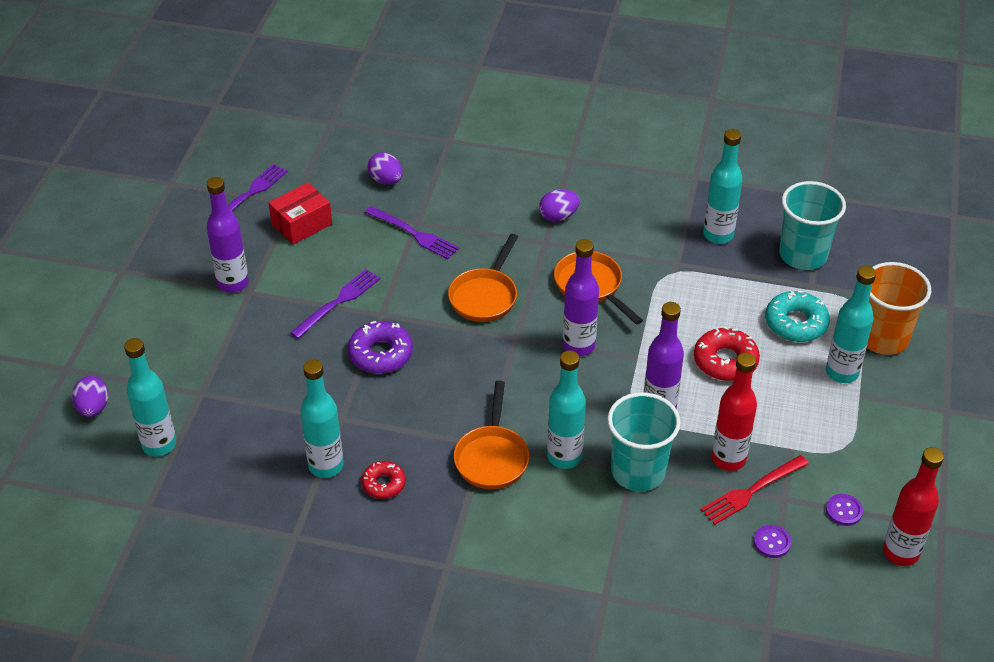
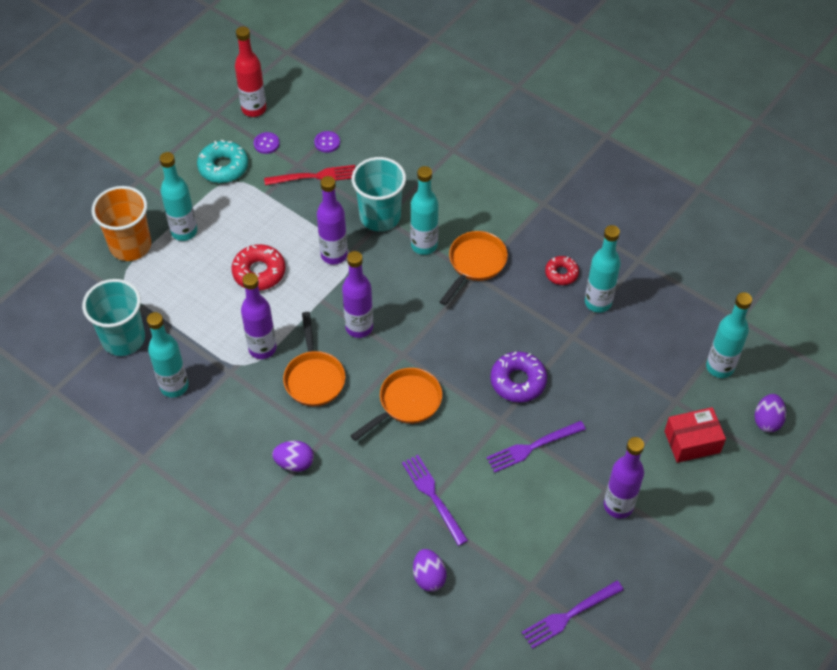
camera: 155 degrees left, 10 degrees up
(302, 224) = (532, 552): red box -> red box (692, 442)
(662, 293) = (262, 348): none -> purple bottle
(728, 459) = (313, 202): red bottle -> none
(796, 323) = (182, 282): turquoise donut -> turquoise donut (223, 167)

